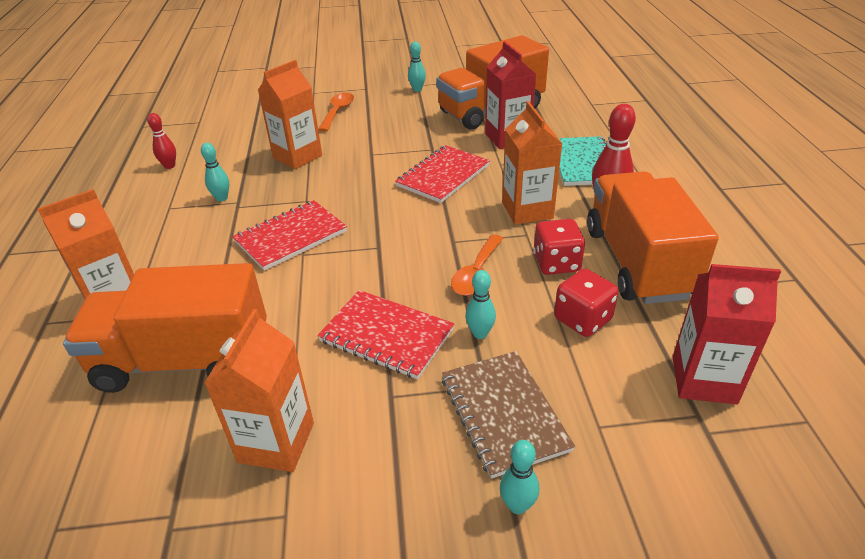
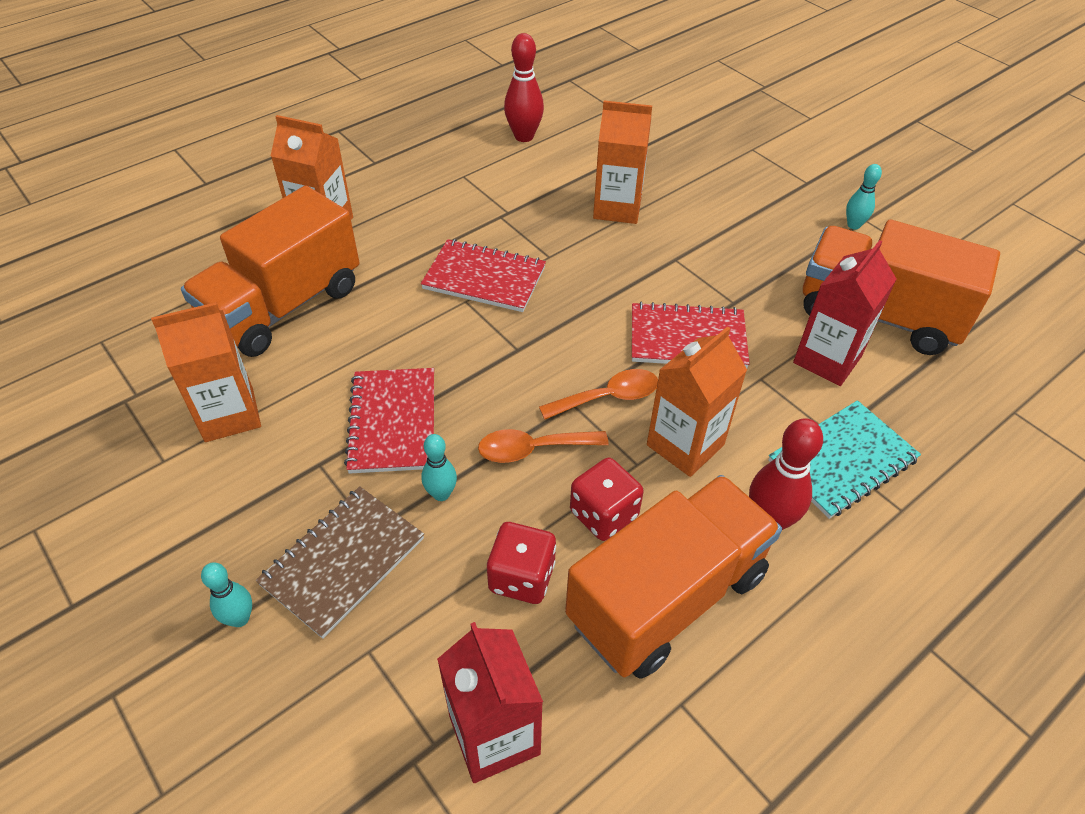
camera: 55 degrees right, 10 degrees up
(169, 166) = (524, 136): red bowling pin -> red bowling pin, size x1.65
(184, 360) = (284, 306): orange truck -> orange truck turned 105 degrees counterclockwise
(222, 198) = (504, 199): turquoise bowling pin -> none
(338, 112) = (732, 189): orange spoon -> orange spoon (608, 397)

